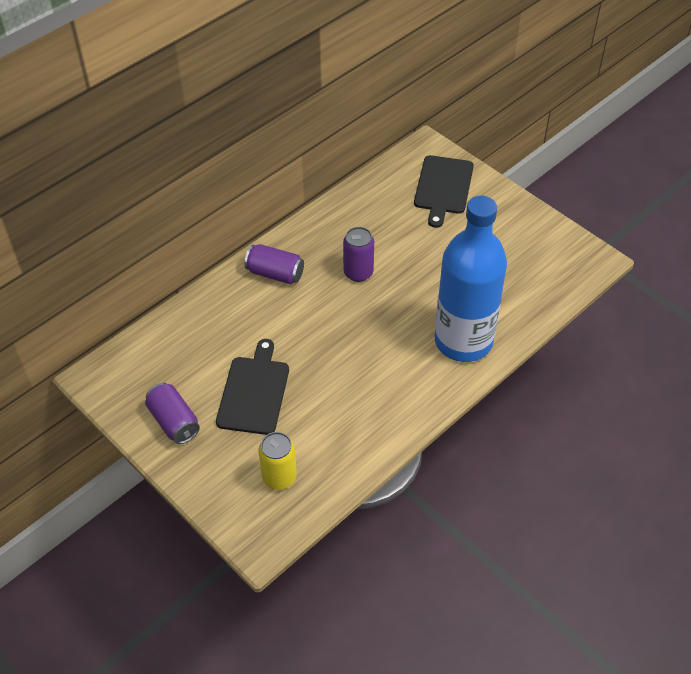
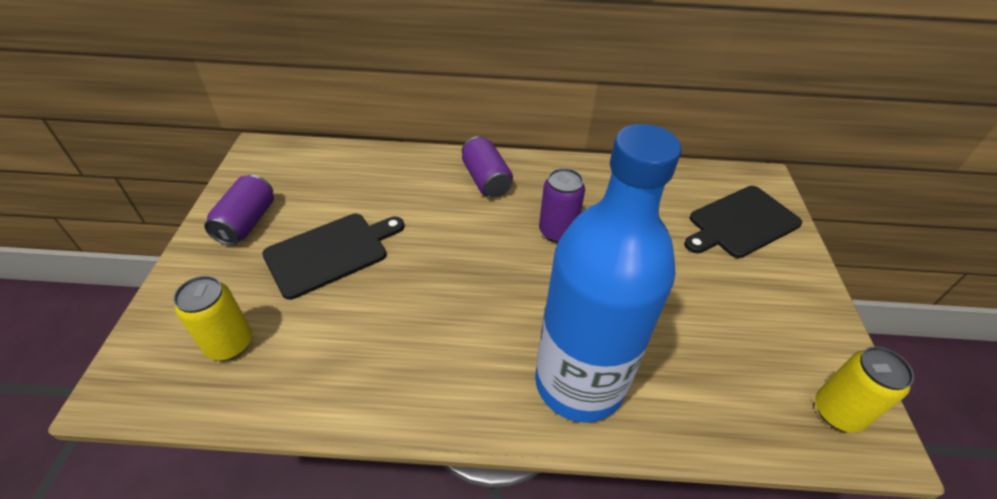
camera: 45 degrees right, 5 degrees down
(573, 260) = (837, 412): none -> yellow can

